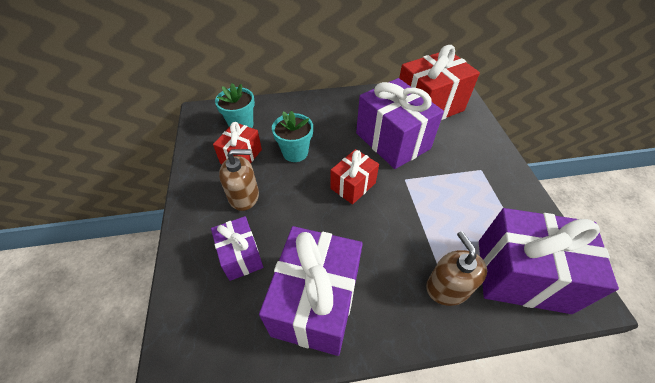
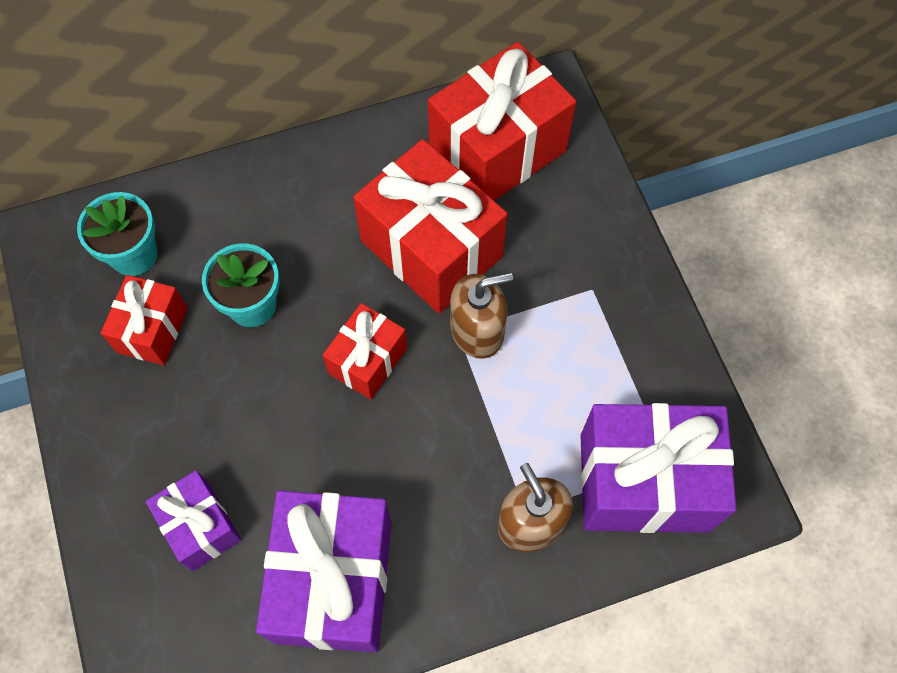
camera: 10 degrees left, 15 degrees up
(244, 196) = (178, 414): brown soap dispenser -> brown soap dispenser (477, 330)
(392, 141) = (431, 249): purple gift -> red gift

